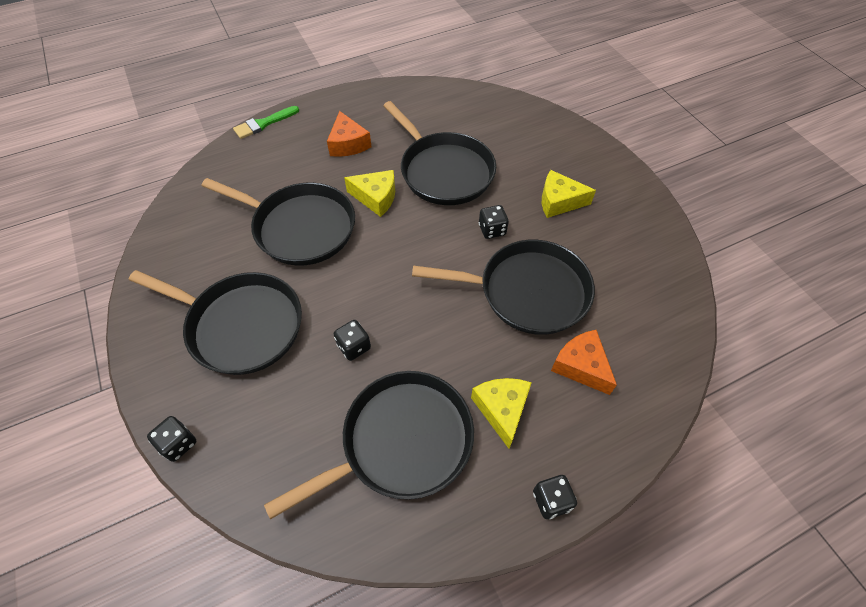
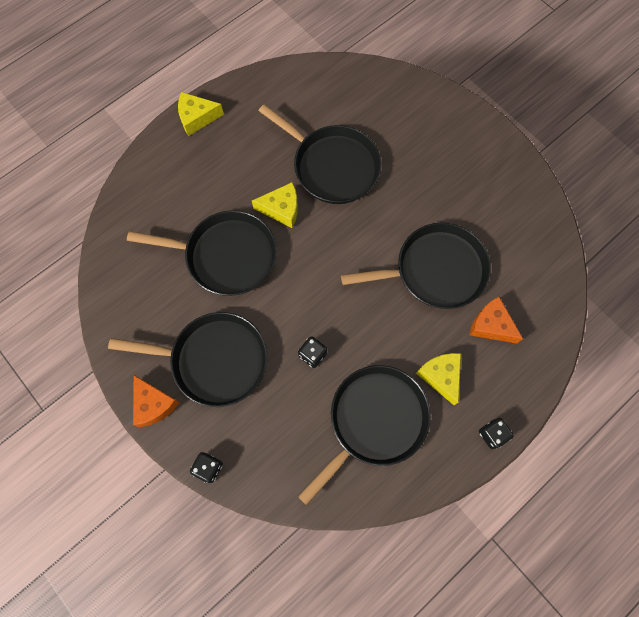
camera: 15 degrees left, 15 degrees up
(264, 124) = (147, 151): green brush -> none
(348, 144) = (235, 156): orange cheese -> orange cheese (154, 404)
(492, 230) = (391, 218): black dice -> none
(559, 201) = (440, 175): yellow cheese -> yellow cheese (197, 118)

